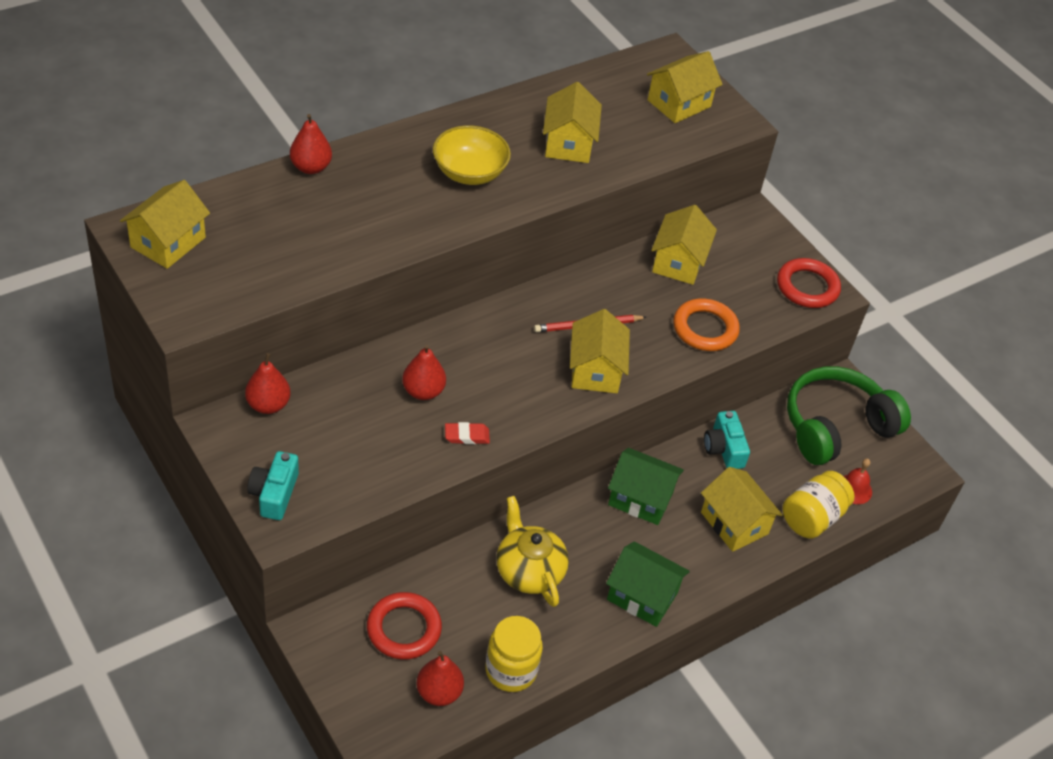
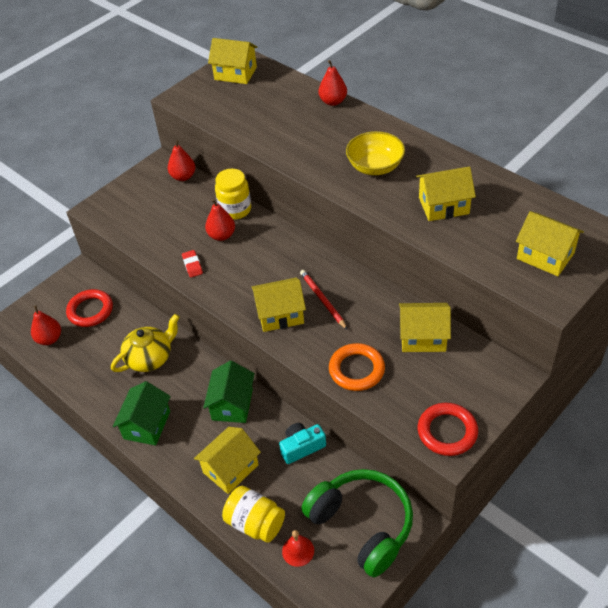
camera: 85 degrees right, 0 degrees up
(274, 494) = (119, 199): turquoise camera -> none
(511, 670) = (72, 369): yellow jar -> yellow jar (235, 210)

